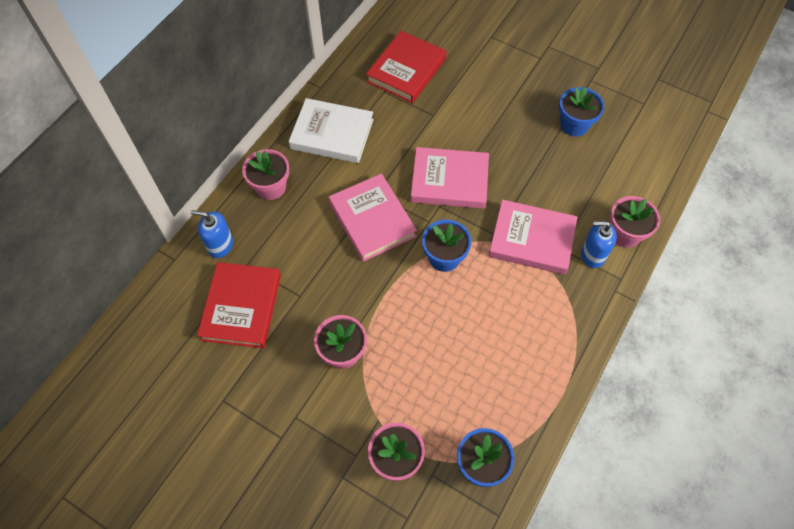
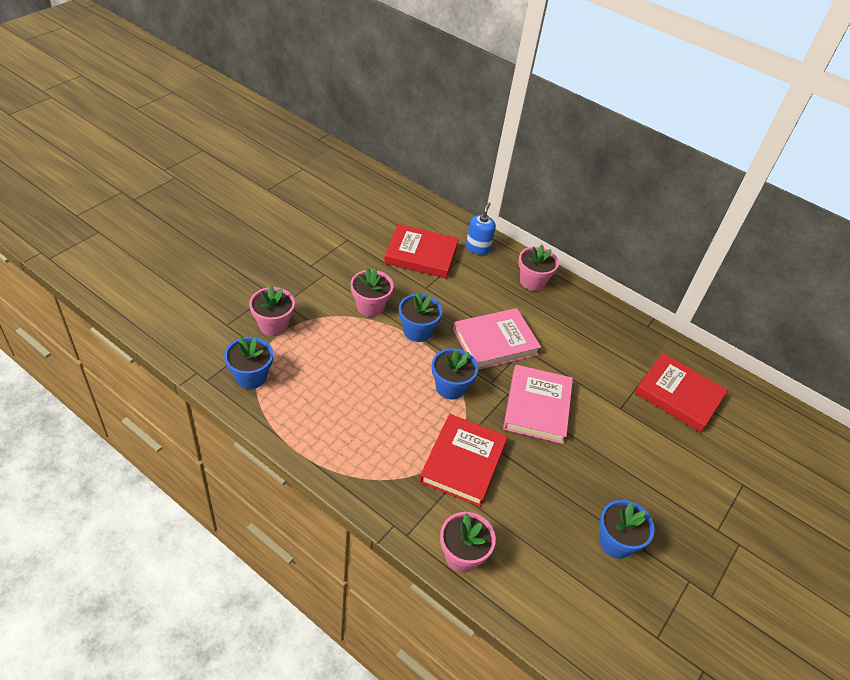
camera: 90 degrees right, 15 degrees down
(332, 134) = (591, 327): white book -> none
(372, 297) = (417, 331): none -> blue flower pot
(531, 239) = (463, 462): pink book -> red book
(592, 255) = (439, 515): blue soap dispenser -> none

